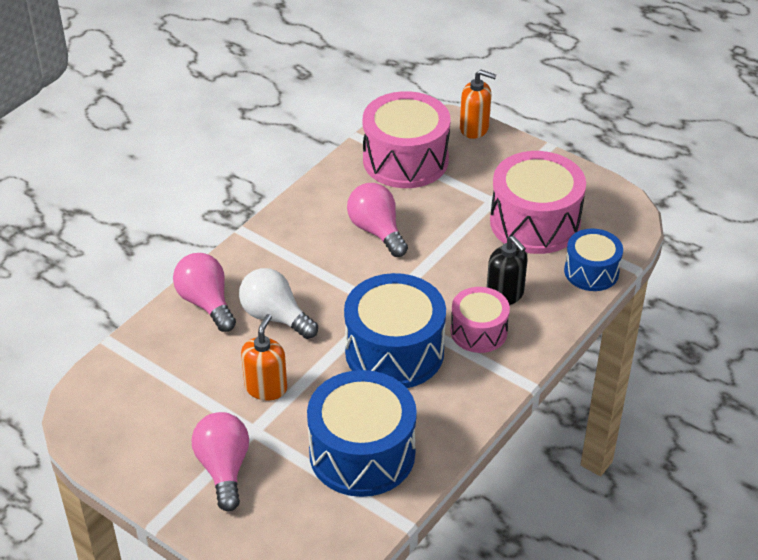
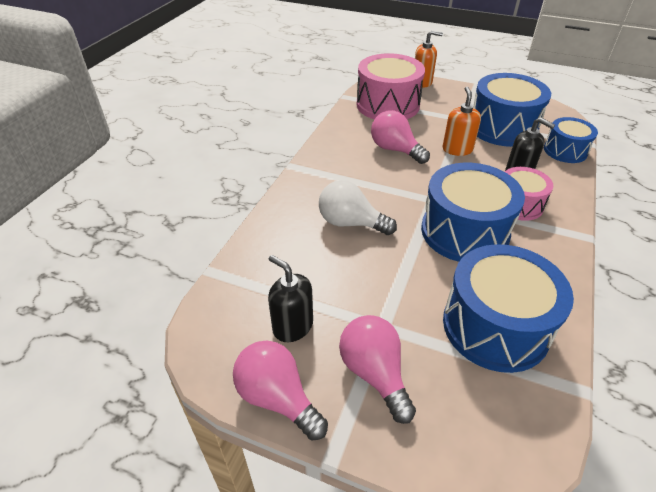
camera: 15 degrees left, 0 degrees up
(168, 412) = (292, 326): none -> black soap dispenser
(206, 303) = (287, 223): pink light bulb -> pink light bulb (278, 398)
(266, 387) = (374, 284): orange soap dispenser -> orange soap dispenser (457, 149)
(535, 222) = (502, 127): pink drum -> blue drum

